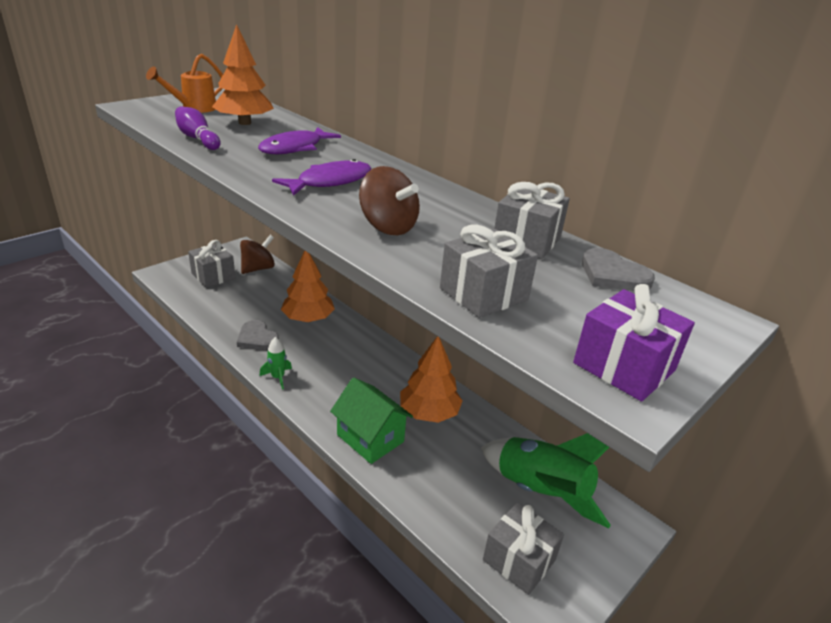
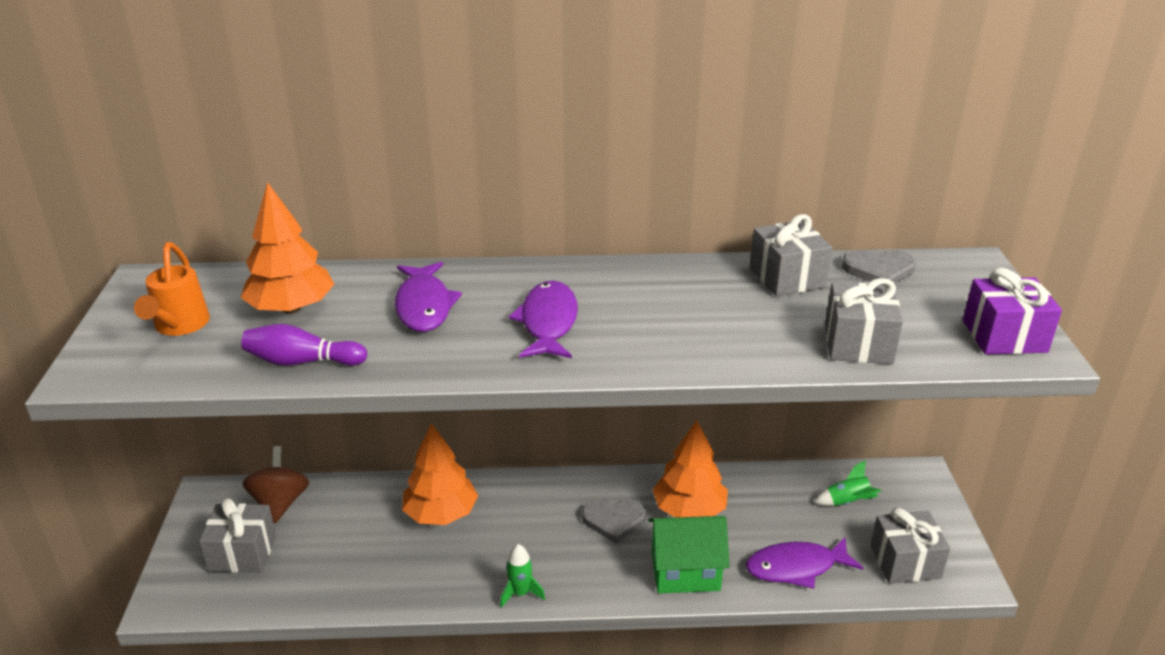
camera: 45 degrees left, 0 degrees up
(257, 338) = (428, 575): grey heart -> grey heart (614, 520)
(388, 227) = (690, 334): brown spinning top -> none
(437, 494) = (796, 567): none -> purple fish
(540, 492) = (847, 502): green rocket -> green rocket, size x0.44

